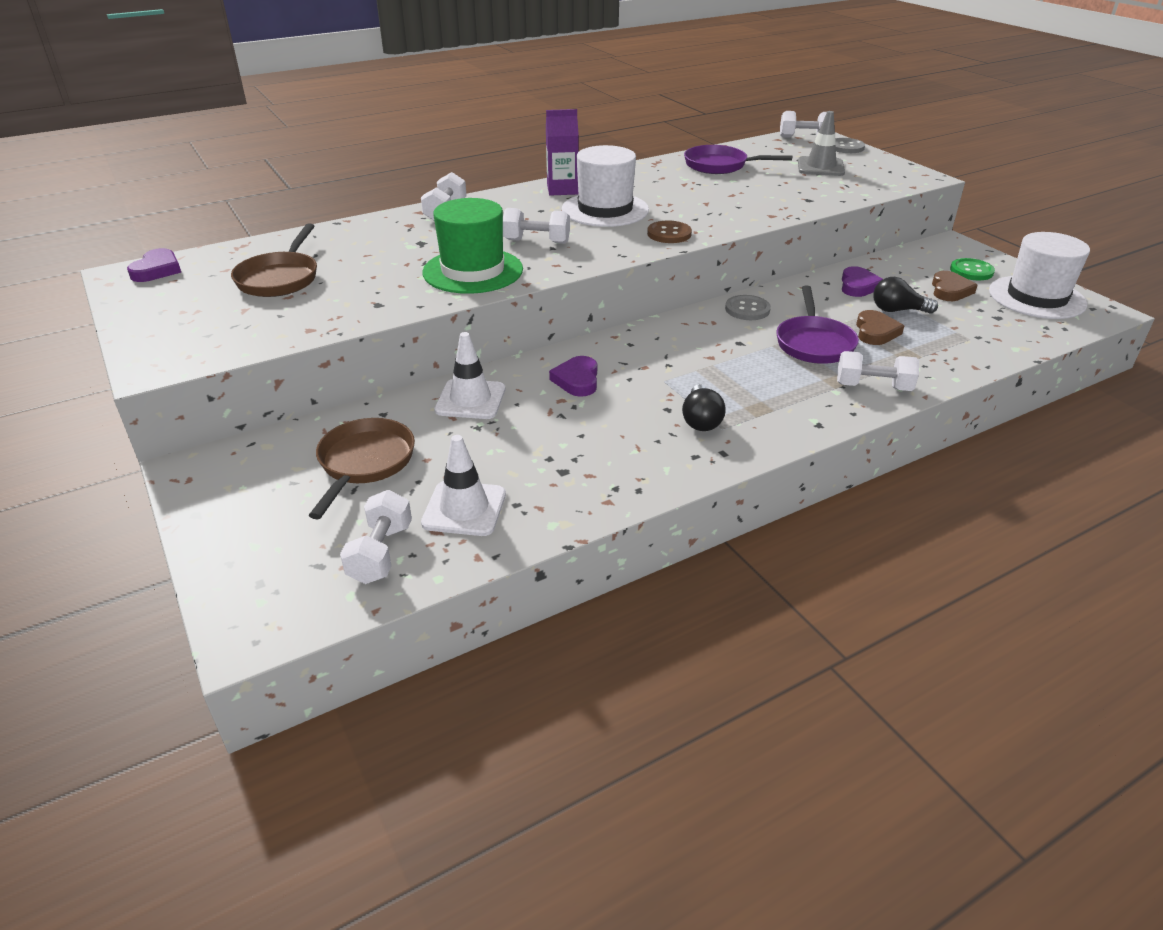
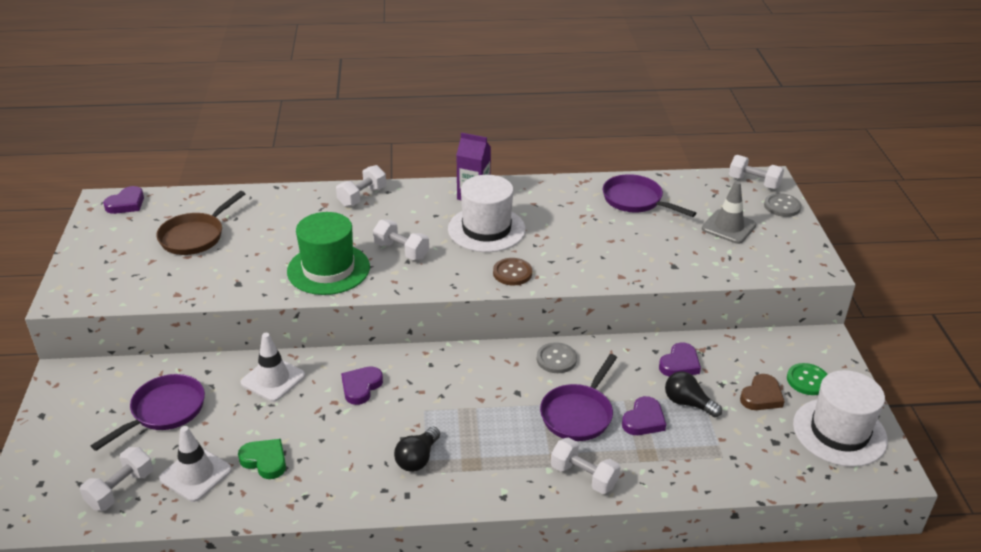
camera: 25 degrees right, 0 degrees up
(364, 463) = (164, 411): brown pan -> purple pan
(536, 471) = (265, 461): none -> green heart
(875, 332) = (644, 420): brown heart -> purple heart

